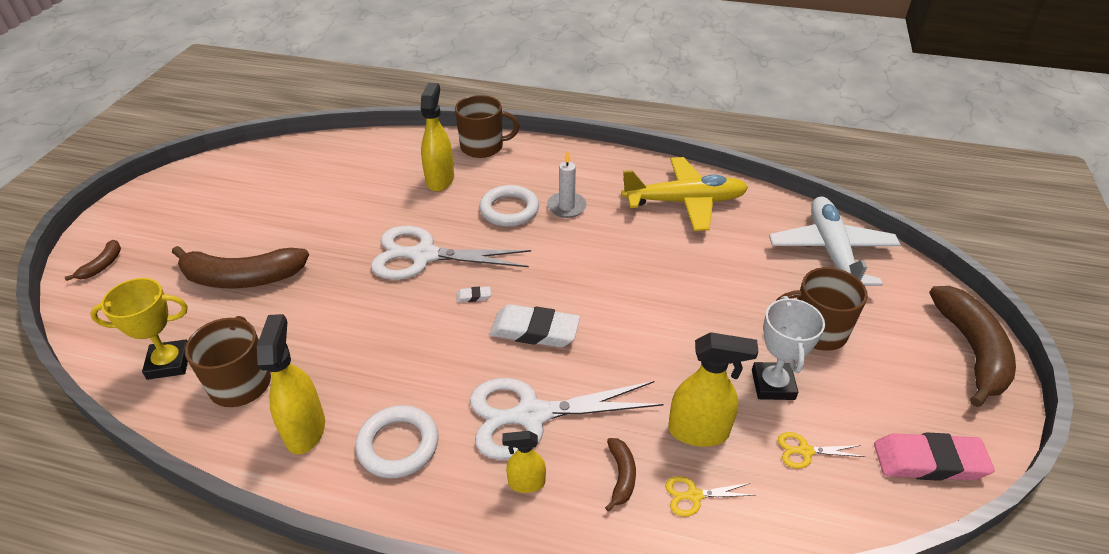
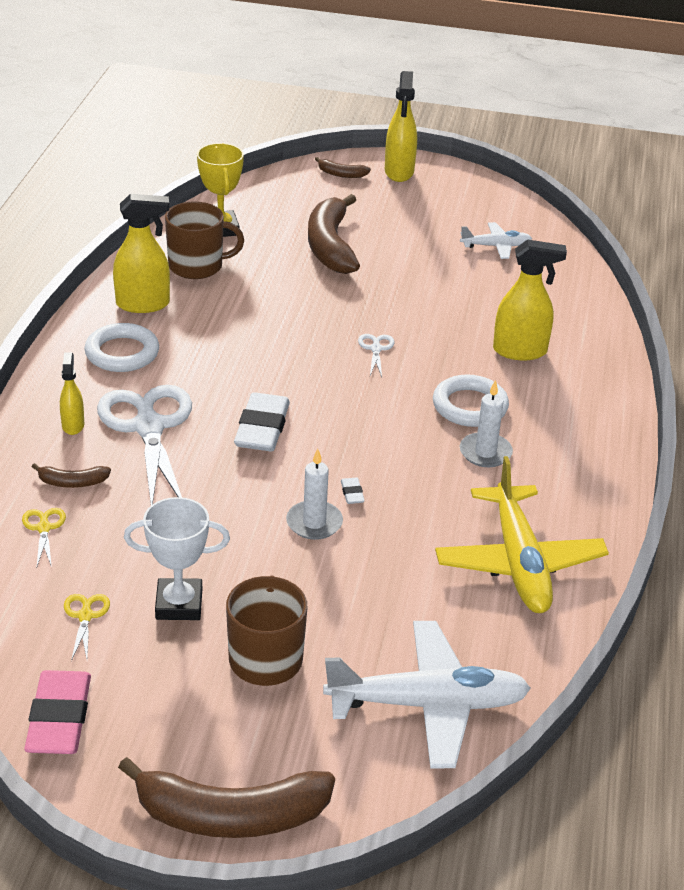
camera: 85 degrees right, 5 degrees down
(284, 178) = (496, 246): none -> white plane
(423, 256) = (376, 349): white scissors -> white scissors, size x0.42
(473, 296) = (313, 385): white eraser -> white eraser (352, 493)
(483, 147) = (603, 381): brown mug -> none
(658, 300) = (314, 523): none -> white candle
(698, 431) = (119, 538): yellow spray bottle -> yellow spray bottle (399, 172)

